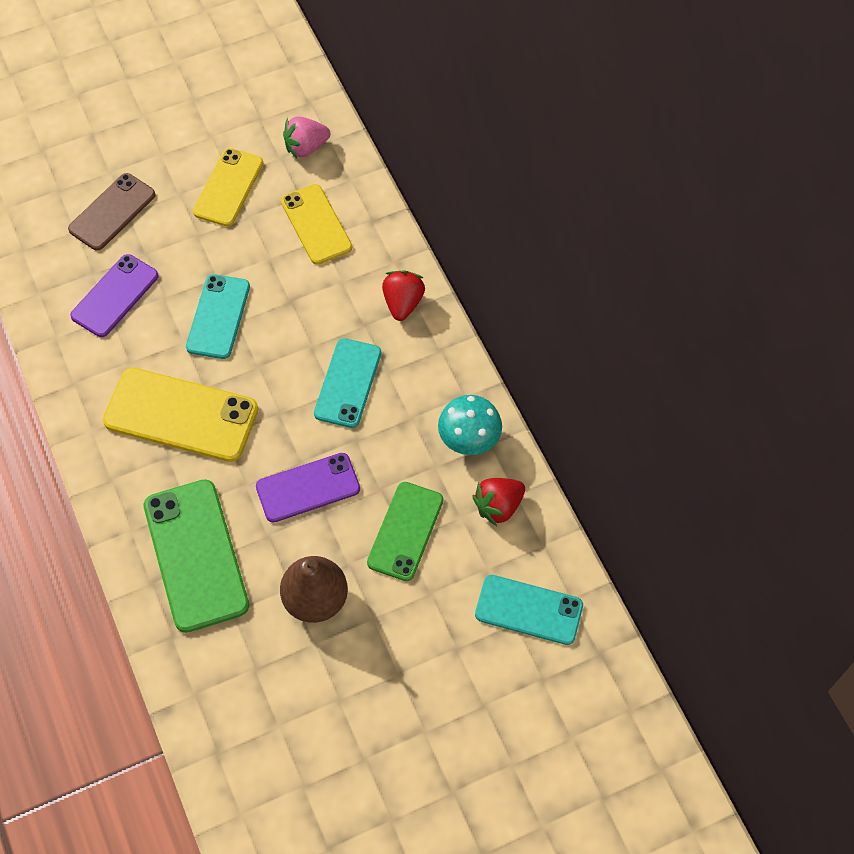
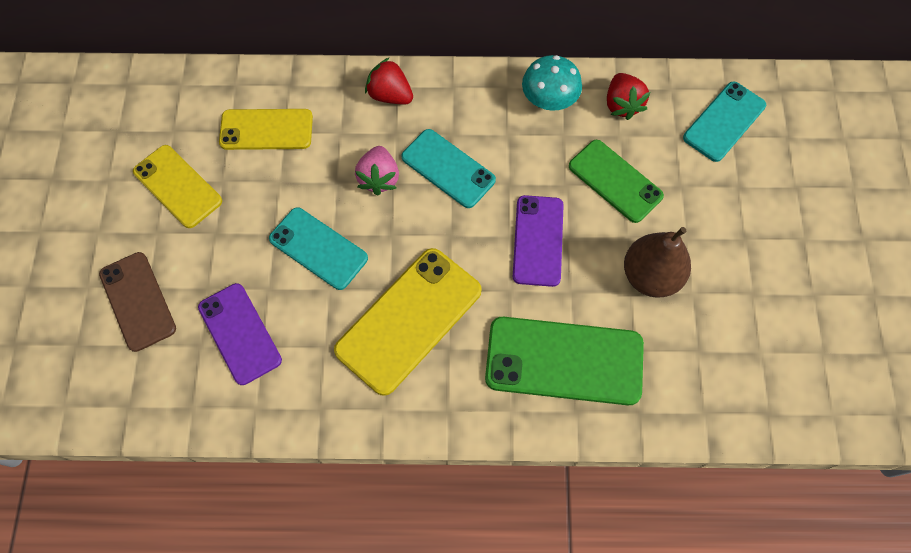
camera: 65 degrees left, 5 degrees up
(306, 147) = (176, 105): pink strawberry -> pink strawberry (379, 178)

